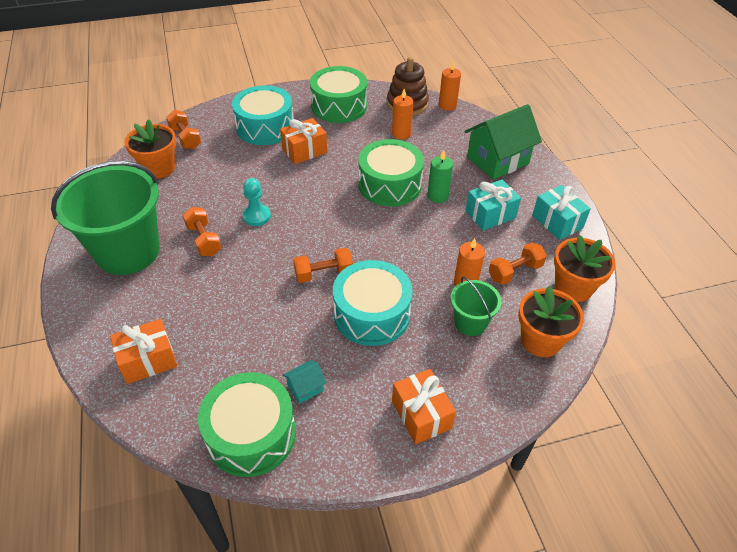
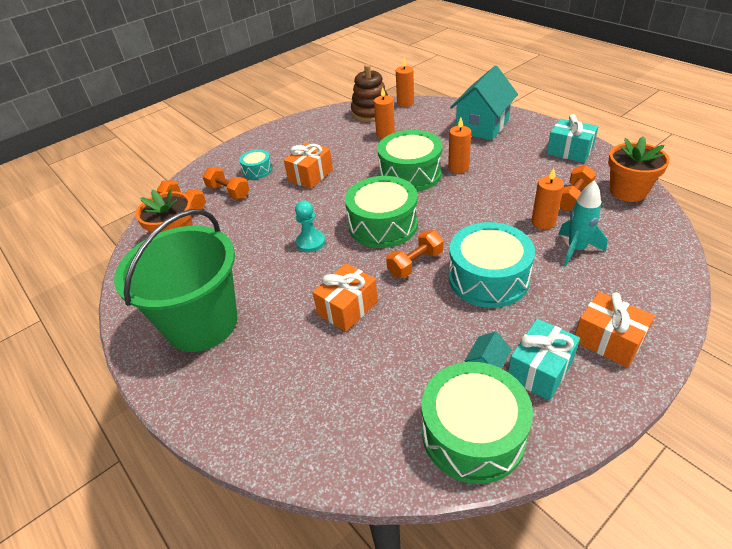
camera: 20 degrees left, 5 degrees down
(148, 360) = (306, 415): orange gift -> orange gift (347, 308)
(204, 240) = (274, 282): orange dumbbell -> orange dumbbell (228, 192)
(265, 127) = (257, 170): turquoise drum -> turquoise drum, size x0.50
(339, 106) = (312, 133): green drum -> green drum (383, 225)
(437, 196) = (458, 168): green candle -> orange candle
(470, 322) = (576, 249): green bucket -> turquoise rocket
(490, 214) = (513, 165): turquoise gift -> turquoise gift (540, 370)
(497, 160) = (482, 126): green house -> turquoise house
(540, 340) = (643, 239): orange flower pot -> none

